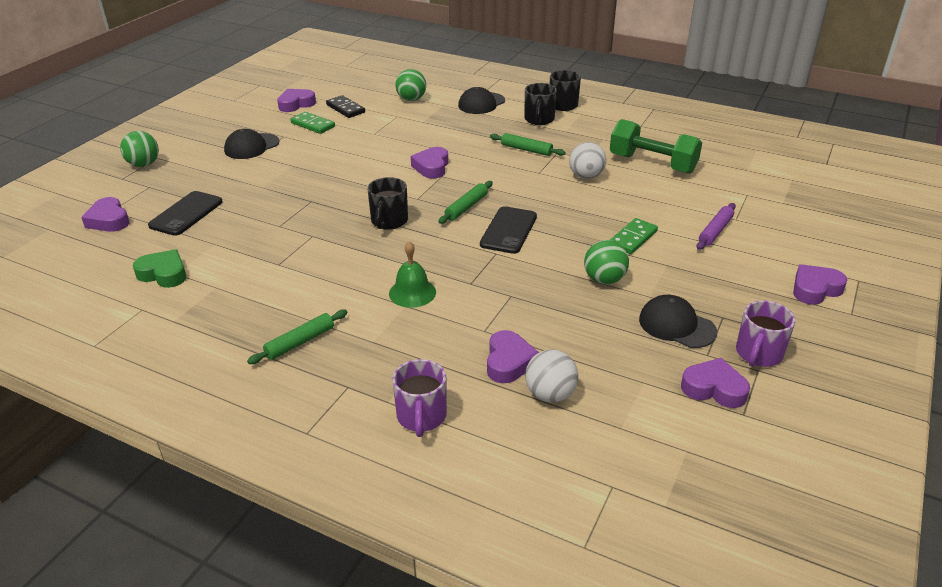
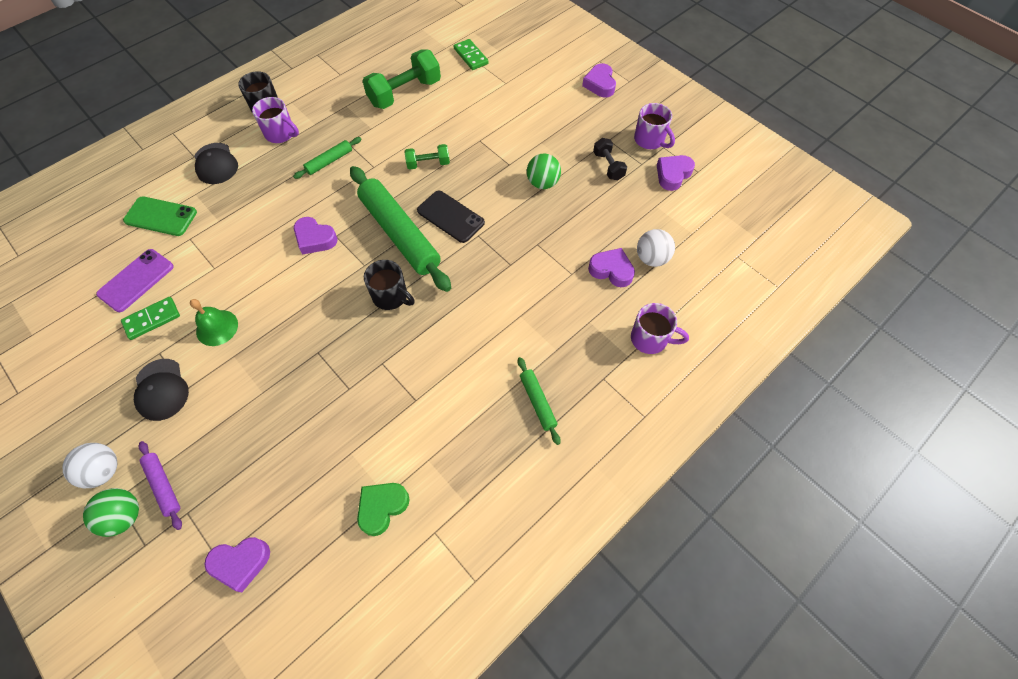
camera: 70 degrees left, 25 degrees up
(186, 214) = (274, 475): black phone -> none
(296, 104) = (85, 326): purple heart -> none
(345, 109) = (136, 280): black domino -> purple phone
(411, 99) = (161, 216): green ball -> green phone
(412, 292) = (505, 307): green bell -> green bell (217, 327)
(466, 207) = (399, 234): green rolling pin -> green rolling pin, size x2.15
(539, 120) = (281, 134): black mug -> purple mug
(568, 200) = (428, 164): none -> green dumbbell
(586, 176) = (399, 139): white ball -> white ball (104, 471)
(632, 238) = (500, 147): green domino -> green domino (471, 56)
(676, 325) = (608, 166): black cap -> black dumbbell
(715, 231) = (514, 100): purple rolling pin -> purple rolling pin (163, 486)

